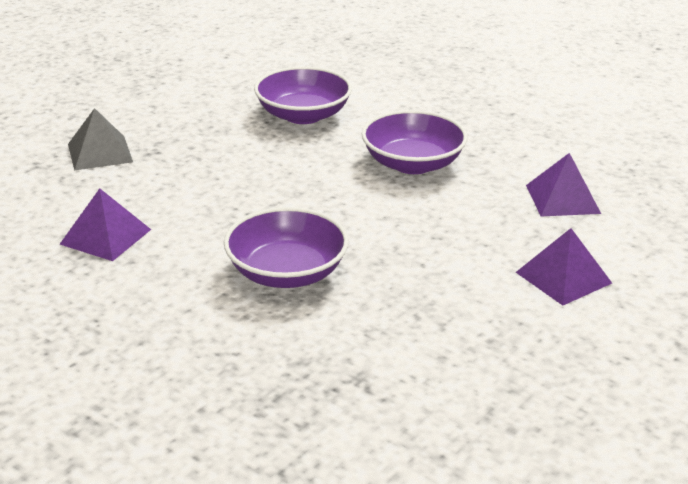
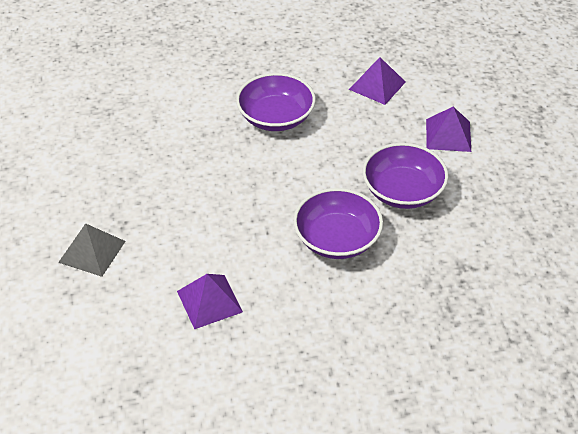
camera: 50 degrees left, 15 degrees up
(303, 115) = (160, 127): purple bowl -> purple bowl (402, 191)

